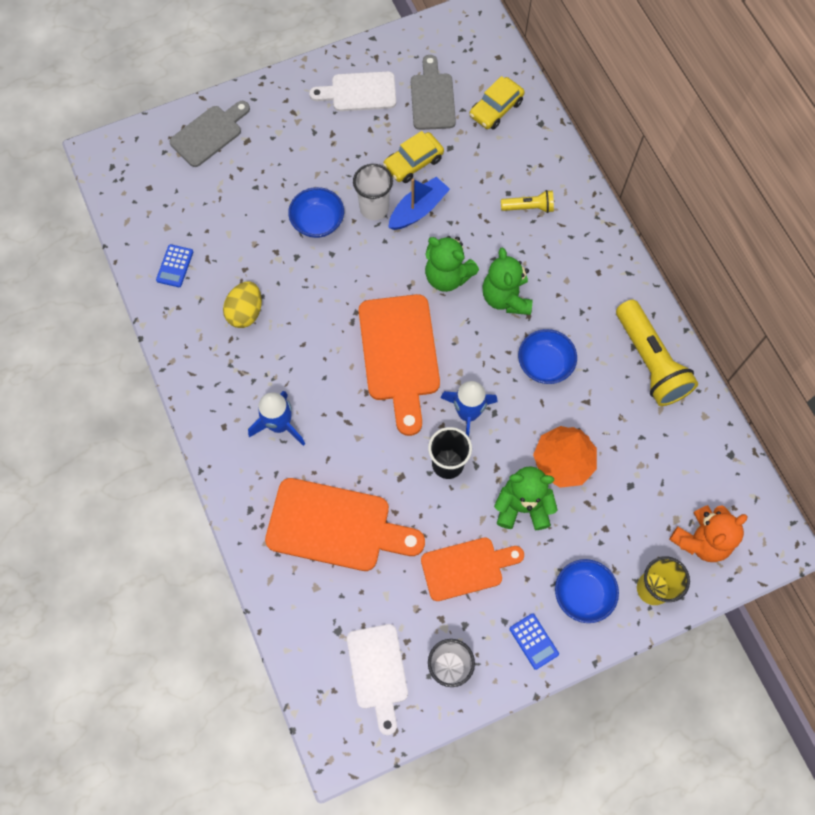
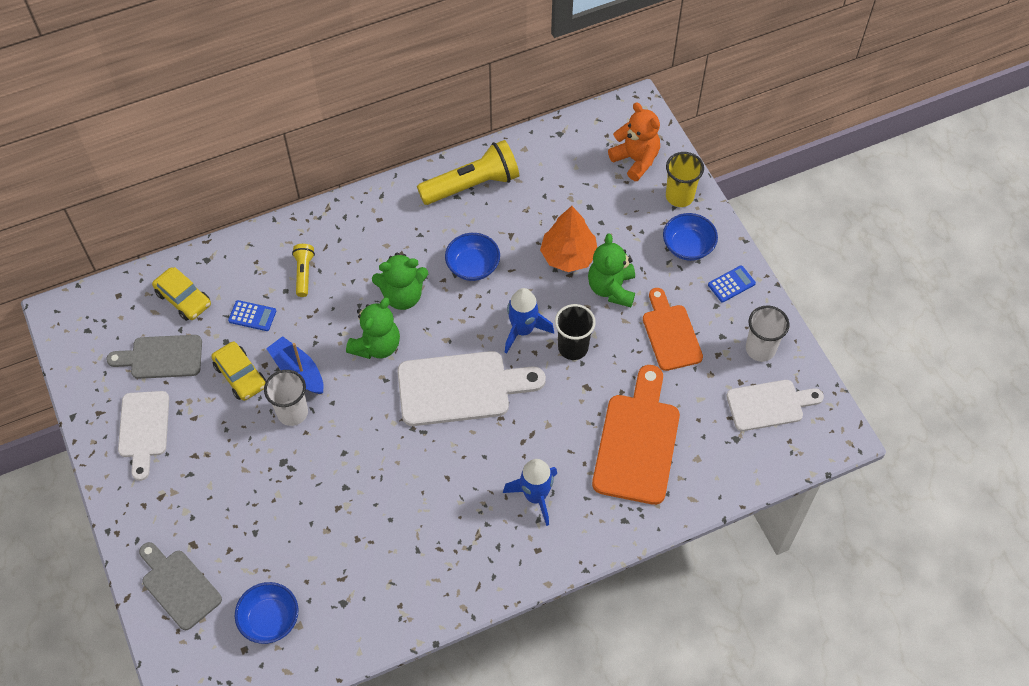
camera: 90 degrees left, 10 degrees down
(175, 266) = (349, 612): blue calculator -> blue calculator (252, 316)
(245, 312) = (409, 535): yellow egg -> none
(317, 221) = (304, 467): blue bowl -> blue bowl (270, 619)
(399, 355) = (461, 388): orange cutting board -> white cutting board

